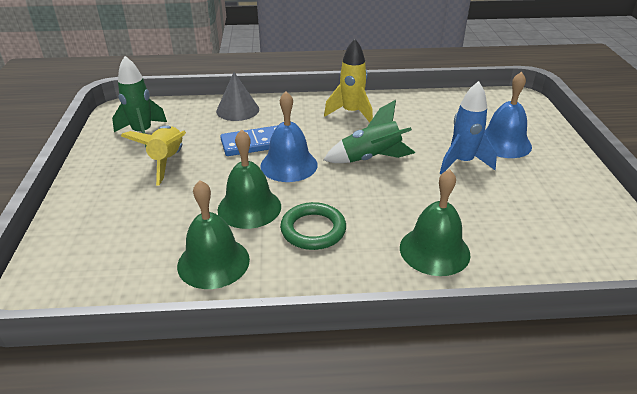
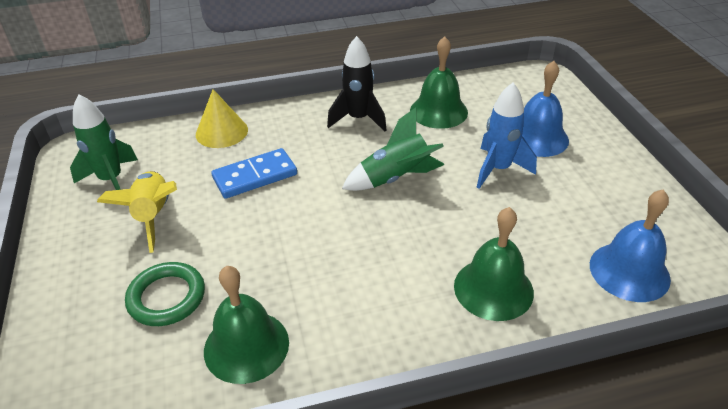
camera: 10 degrees left, 5 degrees up
(237, 110) = (221, 132): grey cone -> yellow cone
(249, 207) = (270, 265): green bell -> green bell (438, 111)
(289, 165) = (302, 200): blue bell -> blue bell (629, 271)
(313, 230) = (352, 283): green ring -> green ring (167, 297)
(351, 113) = (358, 119): yellow rocket -> black rocket

